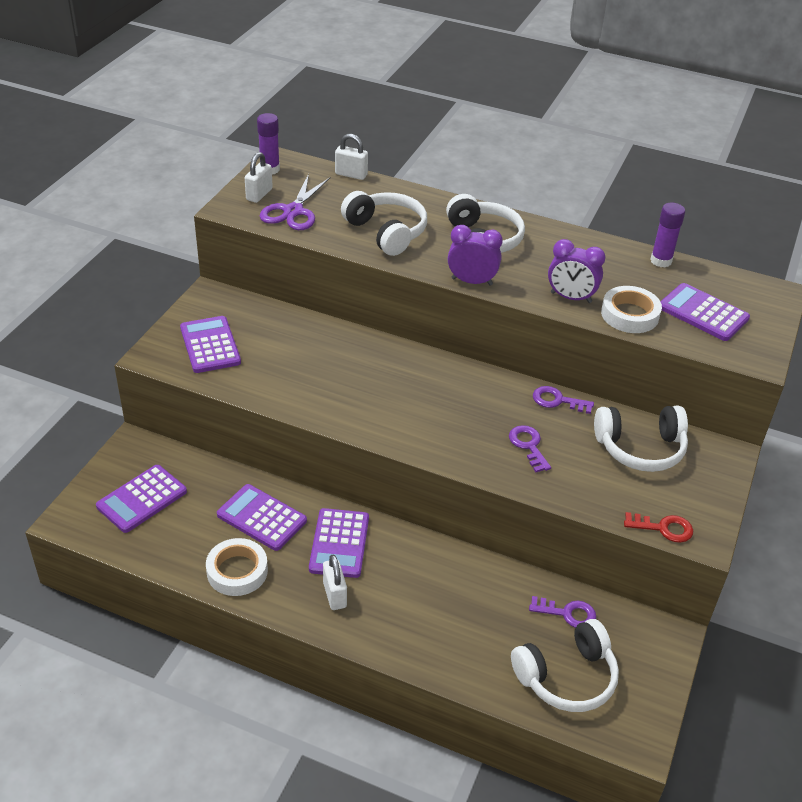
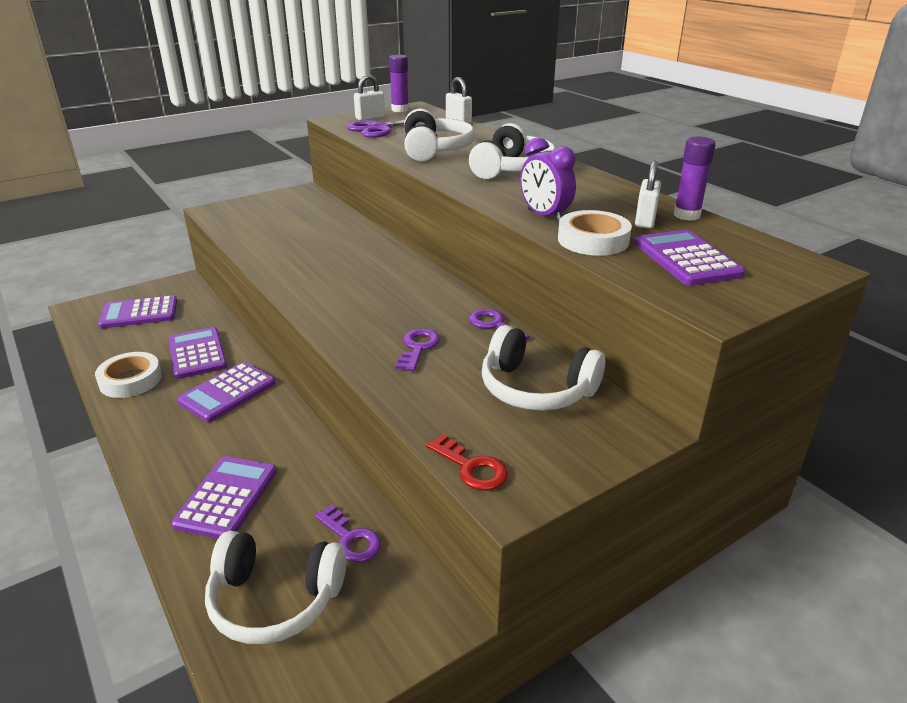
camera: 35 degrees right, 10 degrees down
(210, 345) = (259, 214): purple calculator -> purple calculator (226, 497)
(334, 595) = (173, 426): white padlock -> white padlock (645, 221)
(472, 281) = (462, 187): purple clock -> none

